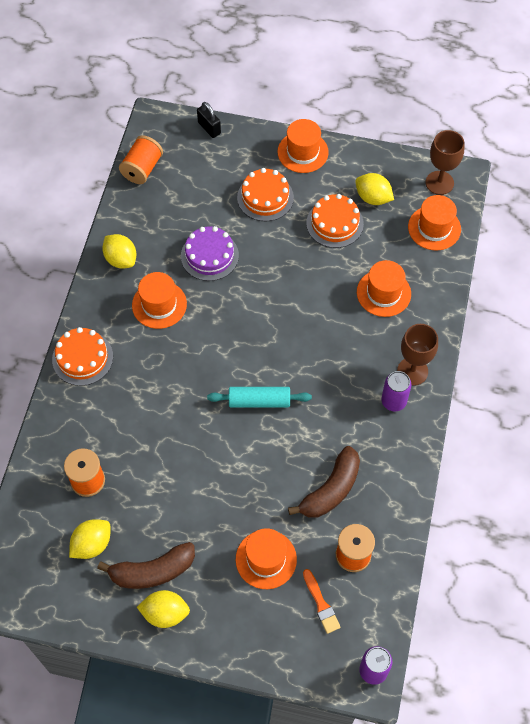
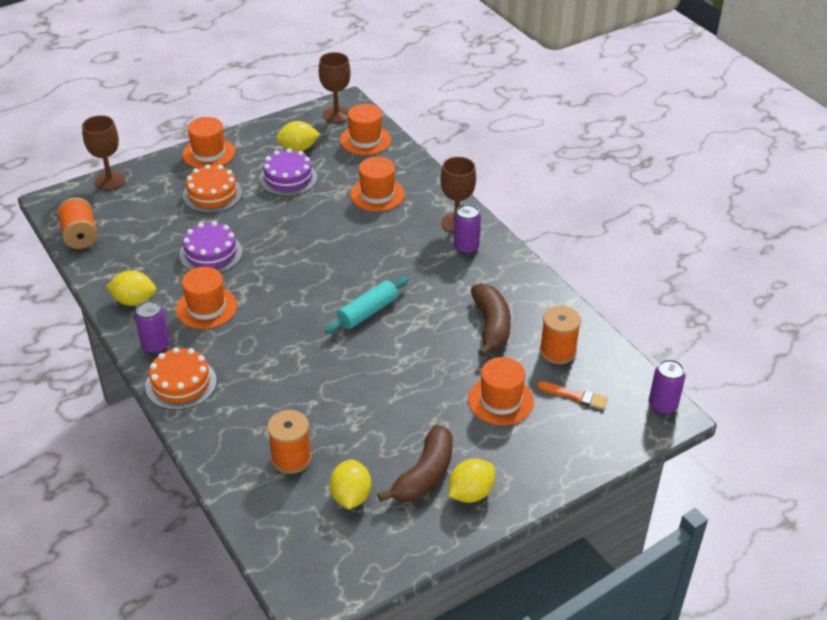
camera: 45 degrees left, 20 degrees down
(97, 311) = (156, 346): none -> purple can
(209, 128) = (110, 181): black padlock -> brown goblet
(334, 223) = (288, 178): orange cake -> purple cake

